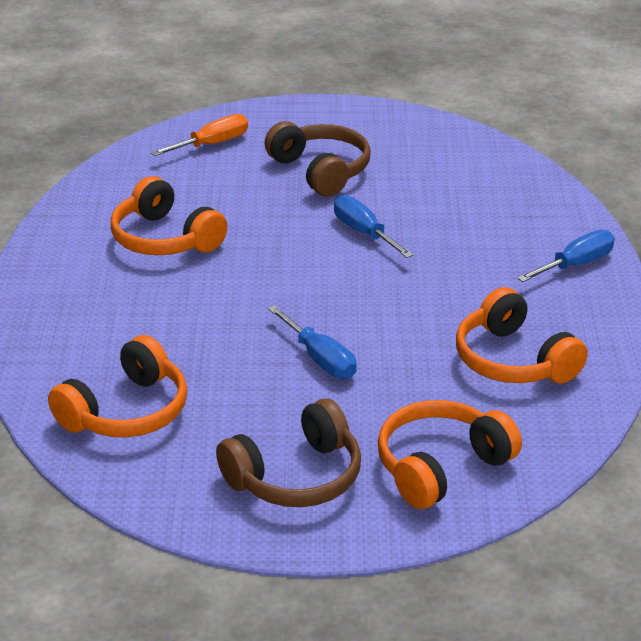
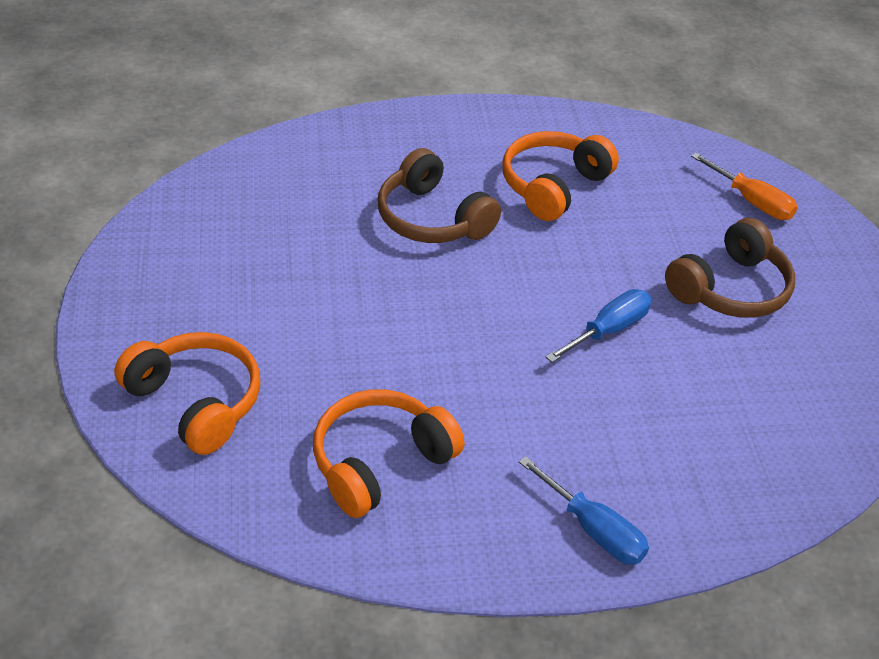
camera: 80 degrees right, 10 degrees up
(126, 411) = (275, 190): orange headphones -> none
(296, 477) = (184, 300): brown headphones -> brown headphones (432, 218)
(320, 359) = (365, 307): blue screwdriver -> none

